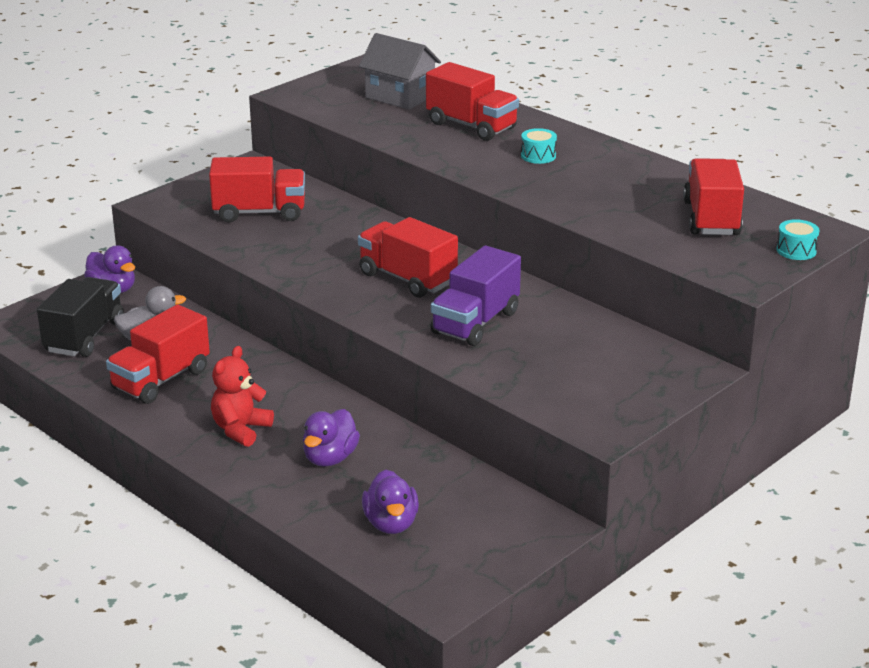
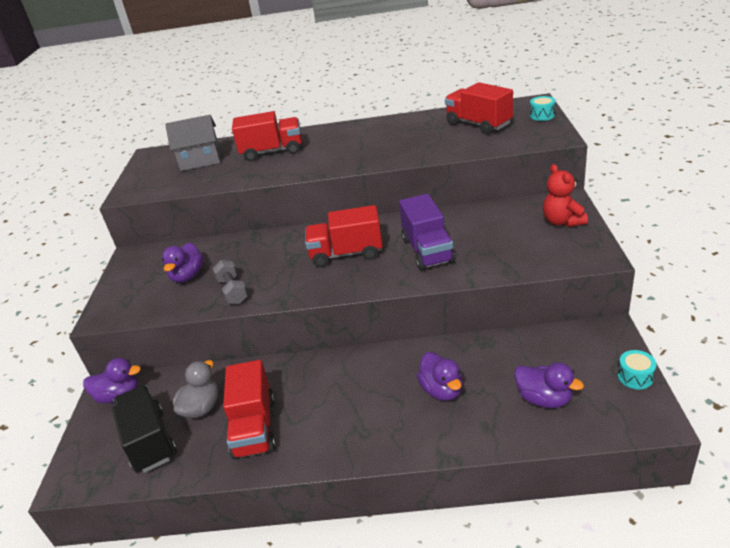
camera: 40 degrees left, 5 degrees up
(240, 430) = (361, 417): red teddy bear -> red teddy bear (562, 221)
(259, 212) = (188, 276): red truck -> purple duck
(269, 248) = (232, 291): none -> grey dumbbell
(538, 156) = (338, 145): turquoise drum -> turquoise drum (635, 377)

